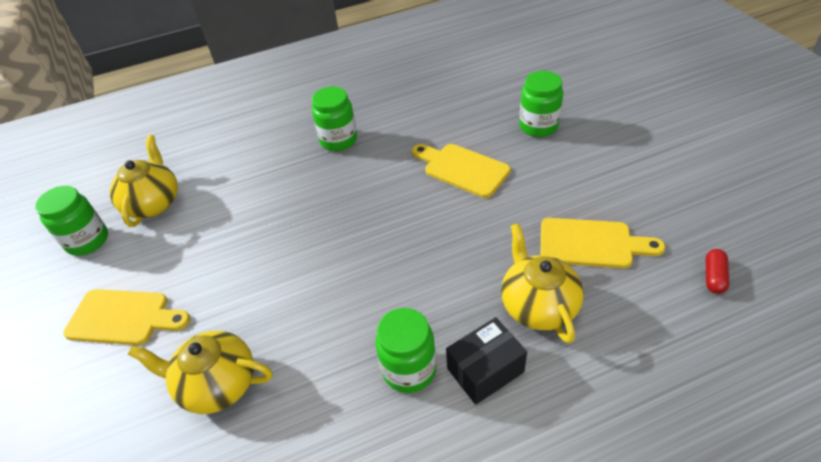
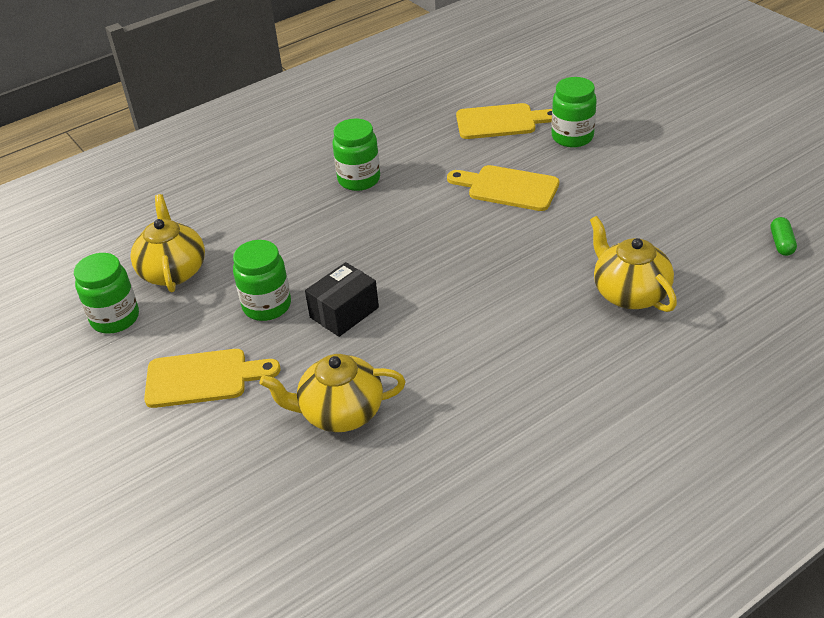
camera: 15 degrees left, 5 degrees down
(409, 369) = (527, 365): green jar -> green jar (267, 306)
(485, 370) = (599, 352): black box -> black box (344, 312)
(591, 244) = (662, 234): yellow cutting board -> yellow cutting board (501, 122)
(714, 277) = (781, 243): red capsule -> green capsule

